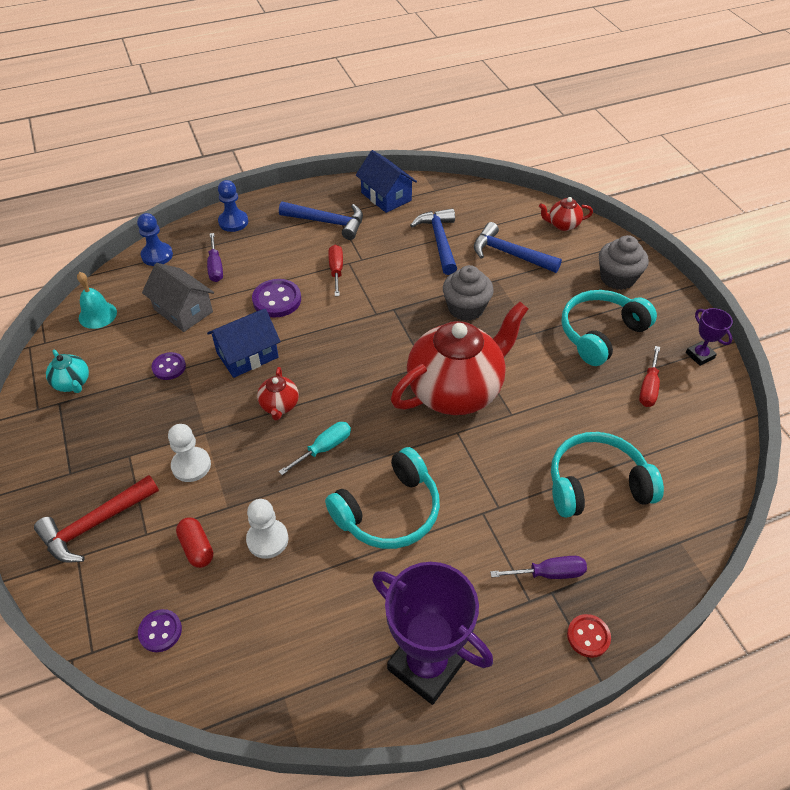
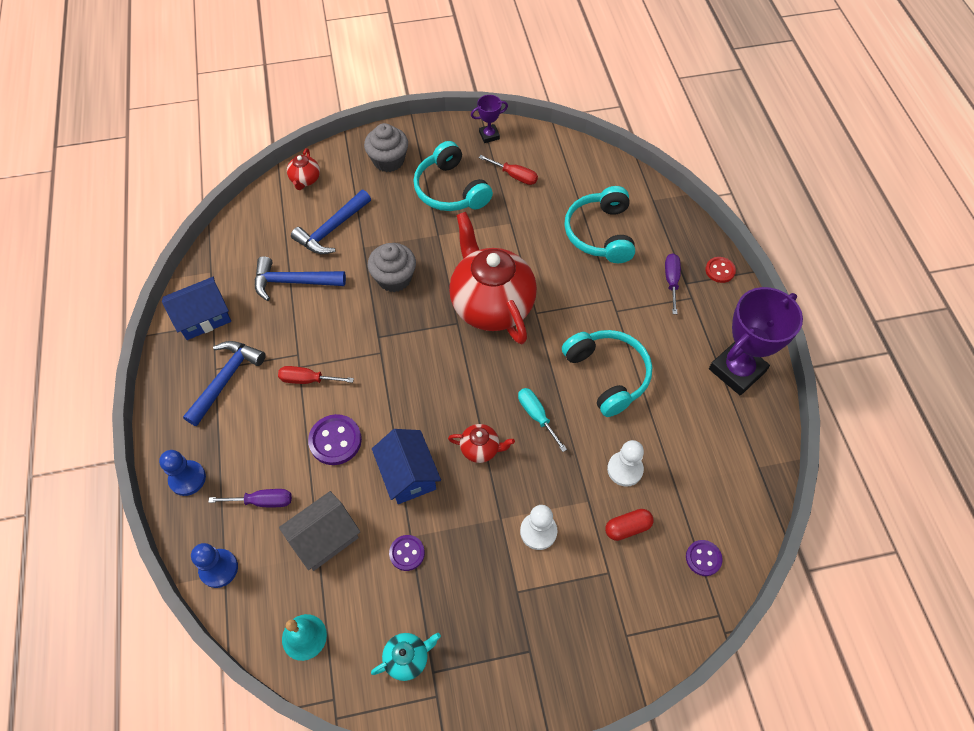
camera: 80 degrees left, 10 degrees up
(95, 524) = (593, 621): red hammer -> none

